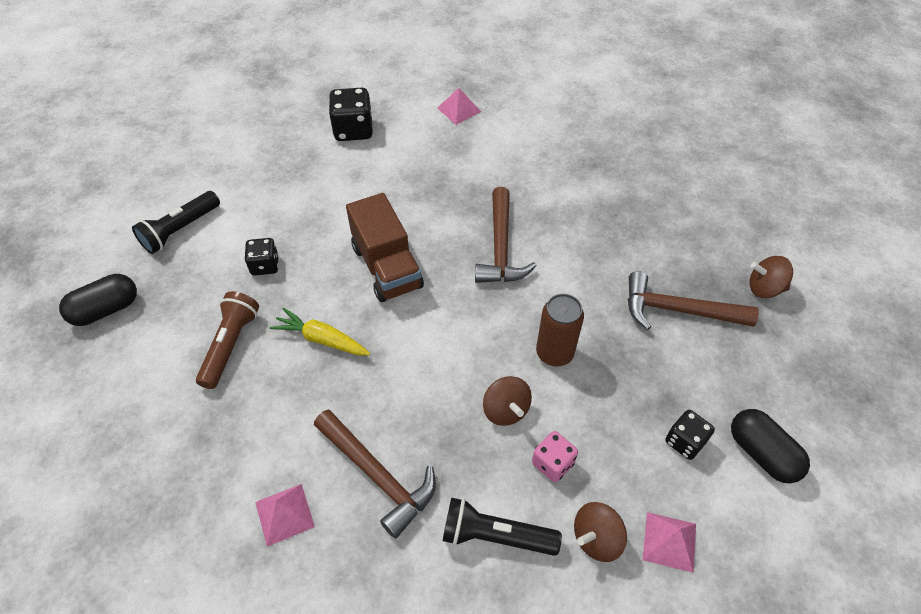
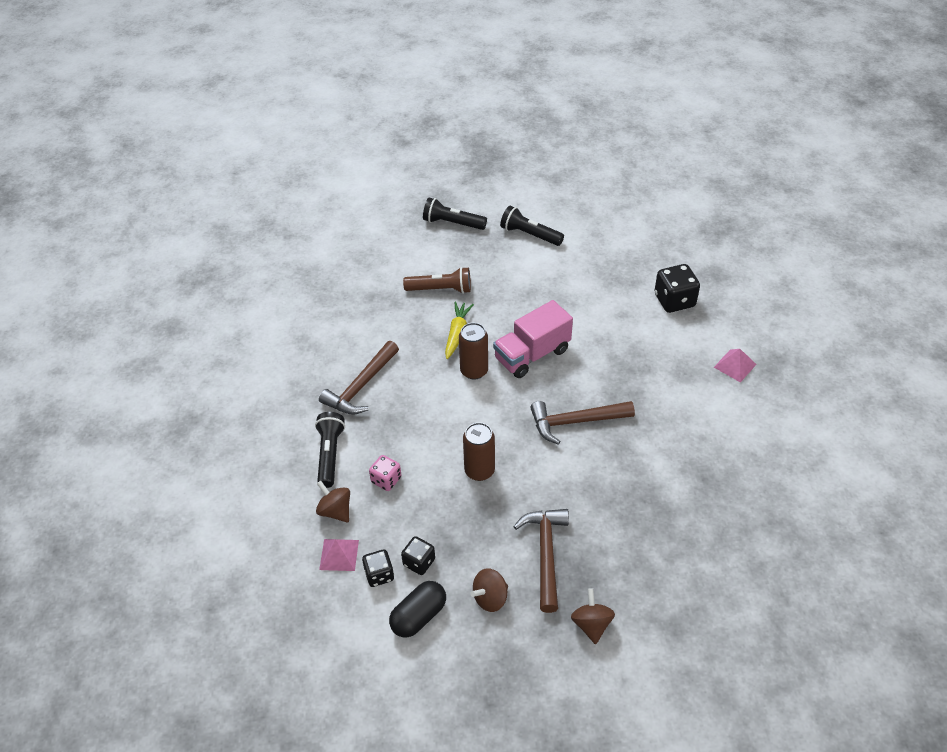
camera: 80 degrees right, 5 degrees down
(106, 310) = (452, 223): black capsule -> black flashlight
(265, 265) = (512, 287): black dice -> black dice (379, 575)
(284, 514) = (329, 348): pink pyramid -> none
(387, 267) = (532, 354): brown truck -> pink truck
(393, 331) = (474, 371): none -> brown can
(505, 410) = (423, 447): brown spinning top -> brown spinning top (490, 598)

